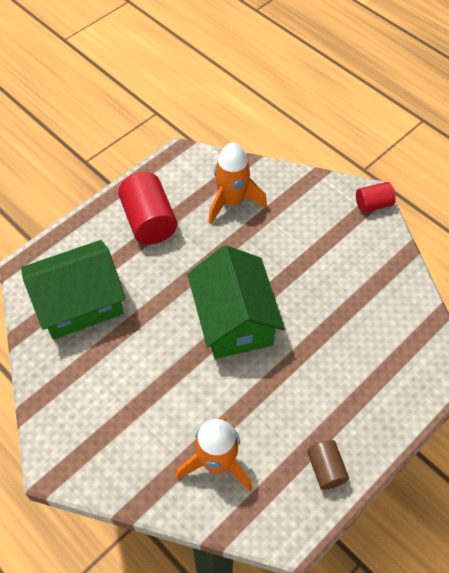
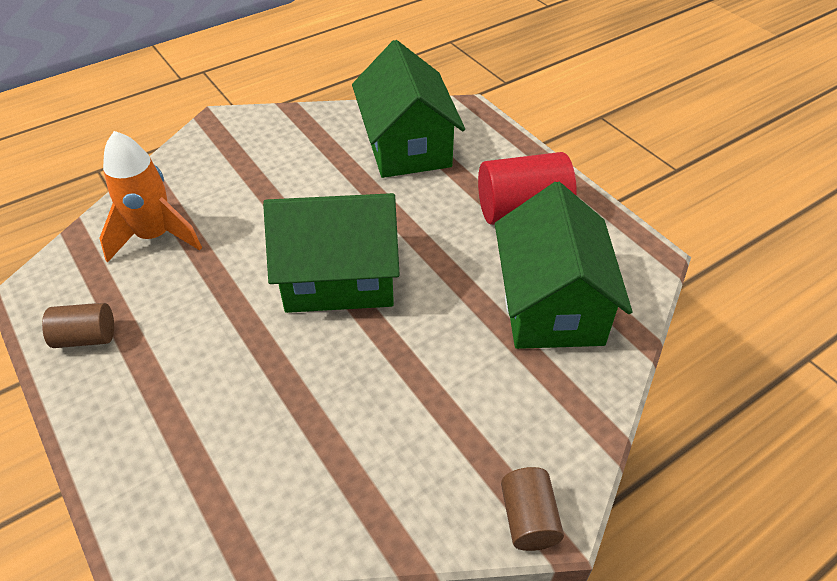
camera: 100 degrees right, 10 degrees down
(232, 201) = (551, 304): orange rocket -> green house
(373, 204) = (528, 519): red cylinder -> brown cylinder

